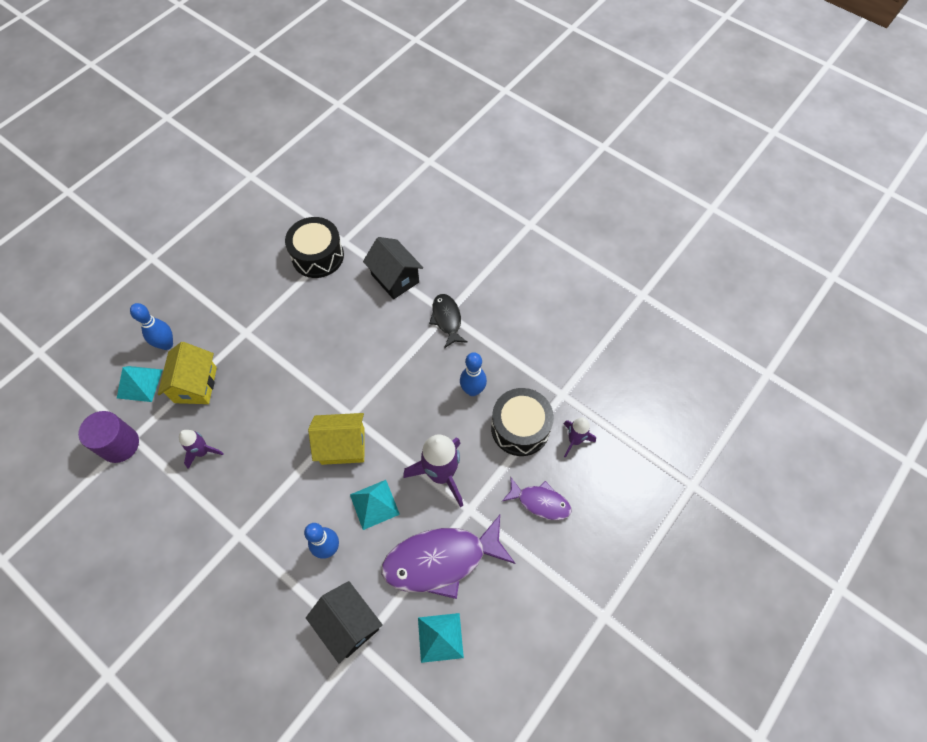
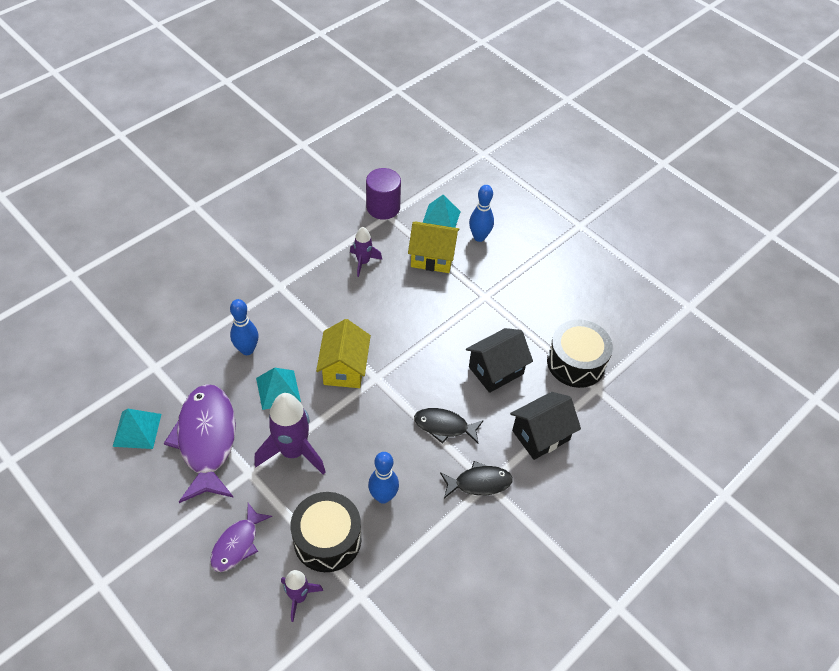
camera: 95 degrees right, 10 degrees down
(349, 624) = (175, 360): black house -> black house (496, 370)
(396, 351) = (444, 426): none -> black fish

